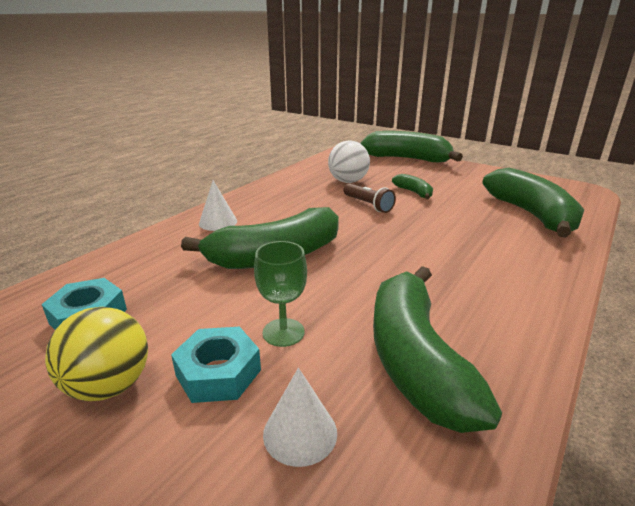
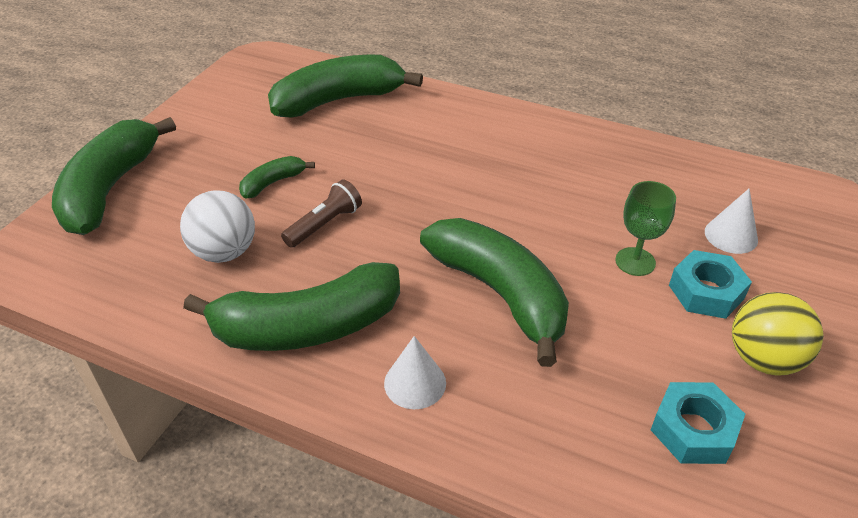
camera: 100 degrees left, 15 degrees up
(415, 359) = (628, 185): green banana -> green banana (307, 327)

